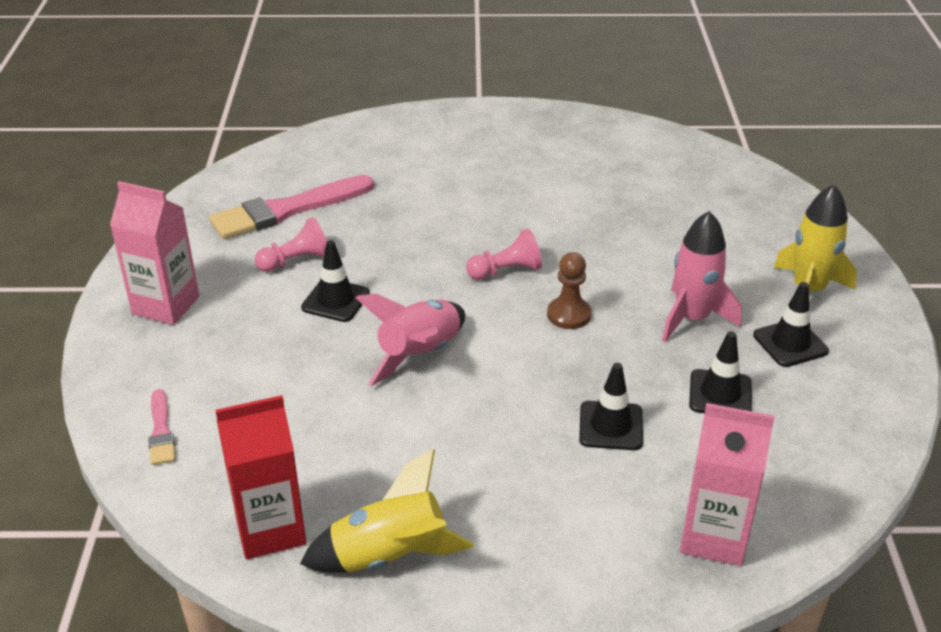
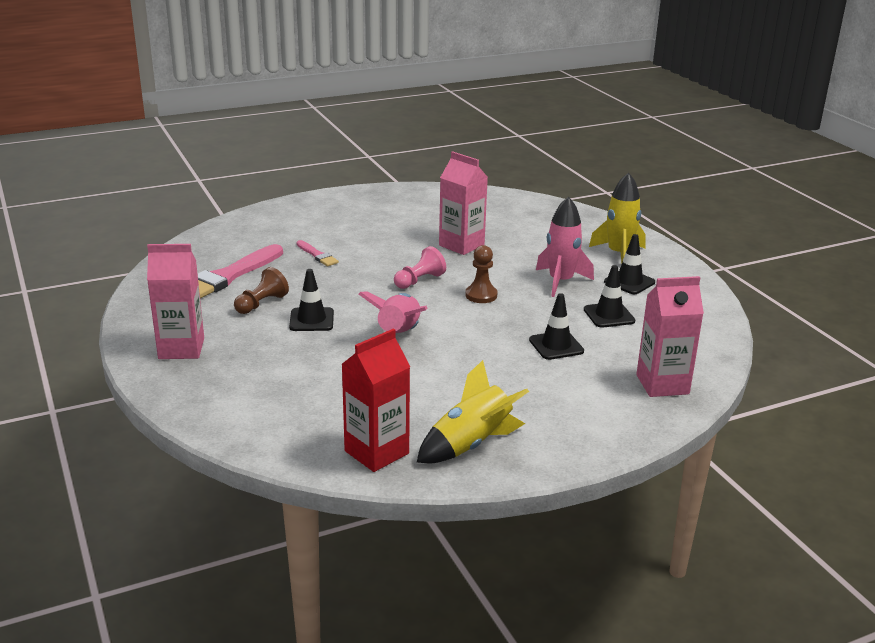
camera: 25 degrees left, 10 degrees down
(161, 431) = (245, 419): pink brush -> pink brush (317, 255)
(296, 261) = (261, 304): pink pawn -> brown pawn
(600, 225) = (461, 245): none -> pink carton

